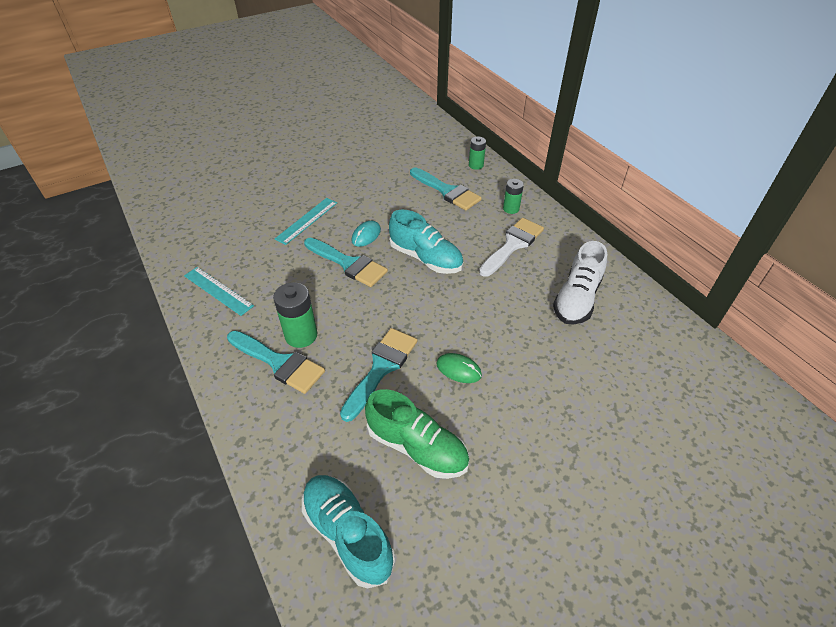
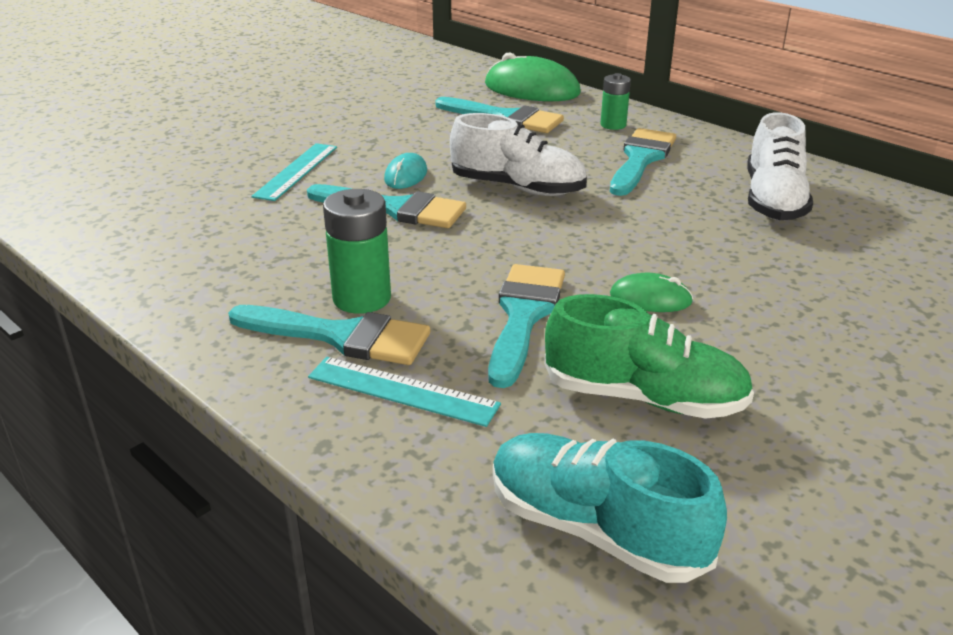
camera: 15 degrees left, 15 degrees down
(218, 290) = (180, 267): turquoise ruler -> turquoise ruler (402, 391)
(426, 258) = (518, 188): turquoise shoe -> white shoe
(476, 165) = (532, 89): green battery -> green mouse
(512, 245) = (641, 159): white brush -> turquoise brush

